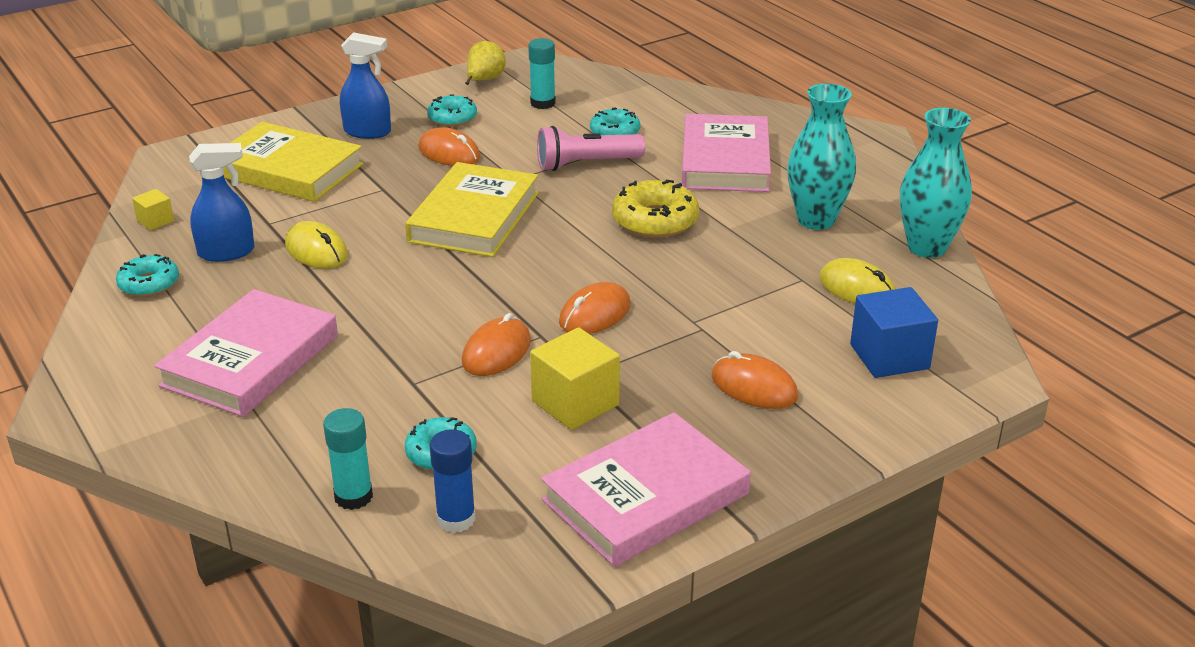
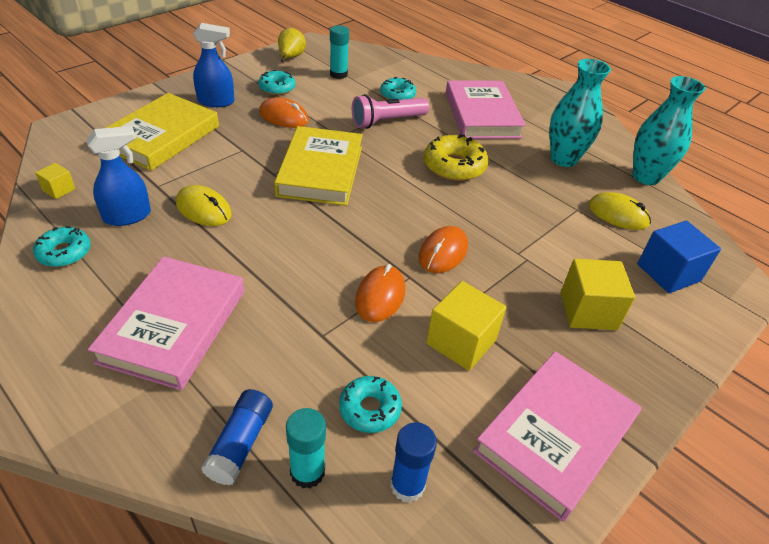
camera: 15 degrees left, 10 degrees up
(288, 170) = (162, 137): yellow book -> yellow book turned 75 degrees counterclockwise
(291, 467) = (240, 444): none -> blue glue stick
(754, 387) = (588, 310): orange mouse -> yellow cube

